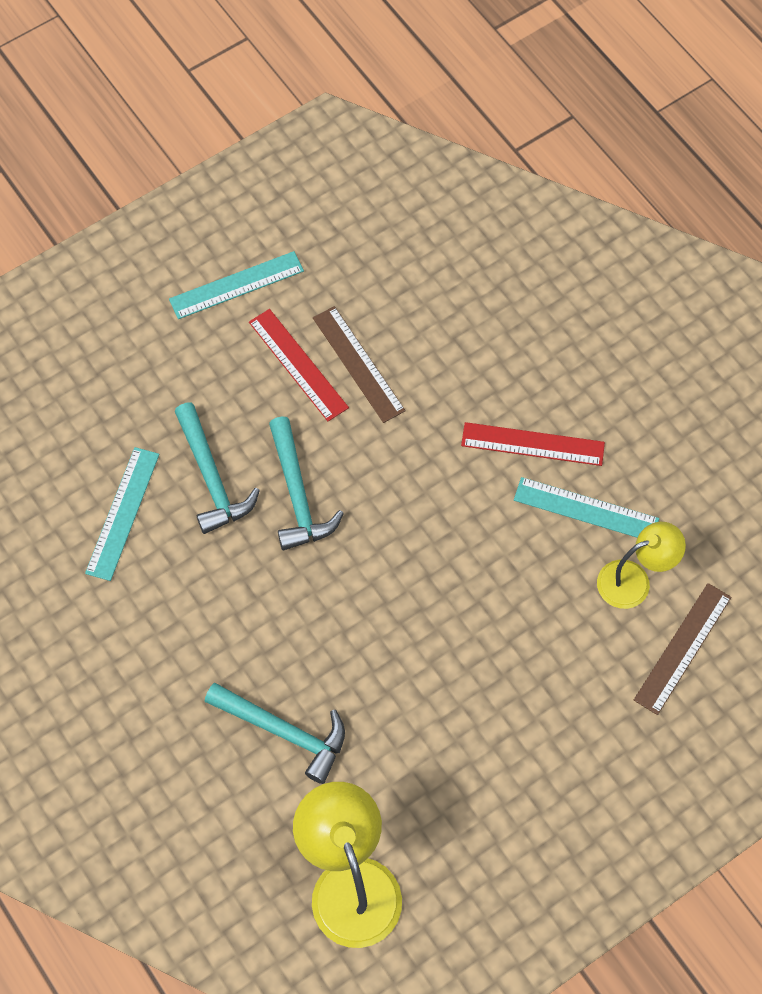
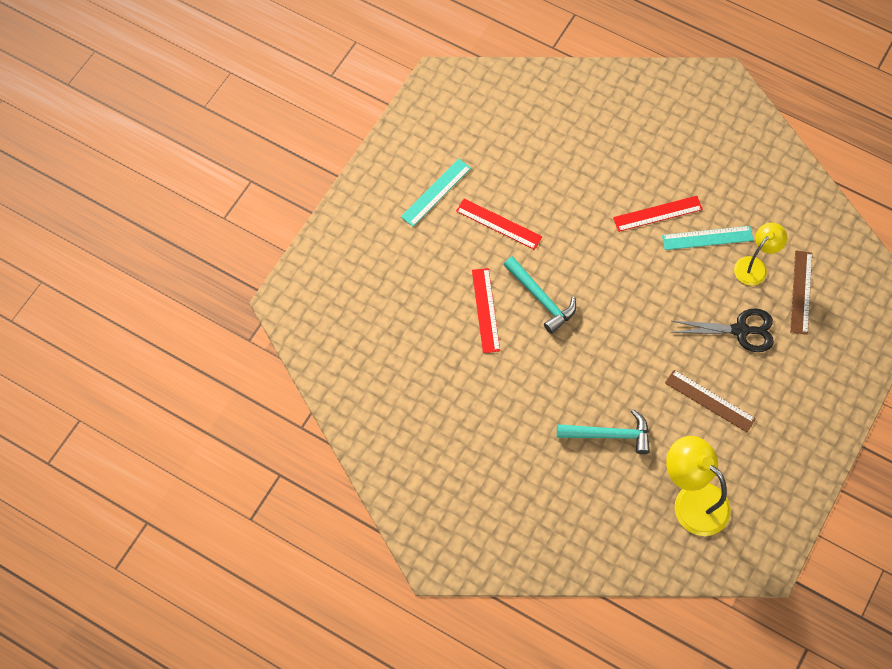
camera: 25 degrees left, 0 degrees up
(122, 513) = (445, 353): turquoise ruler -> none
(211, 477) = (486, 310): turquoise hammer -> red ruler
(358, 364) = (533, 209): brown ruler -> brown ruler (710, 401)
(560, 665) = (740, 330): none -> black scissors

